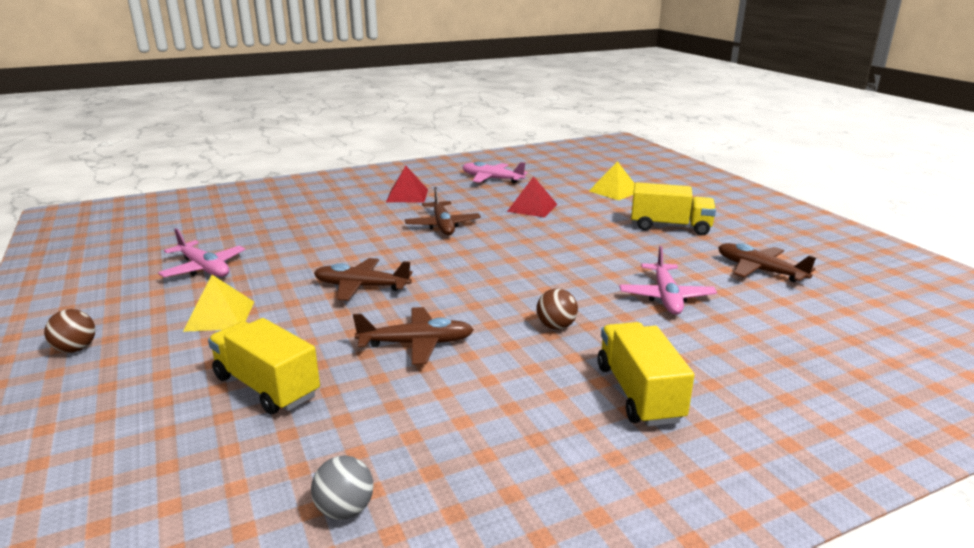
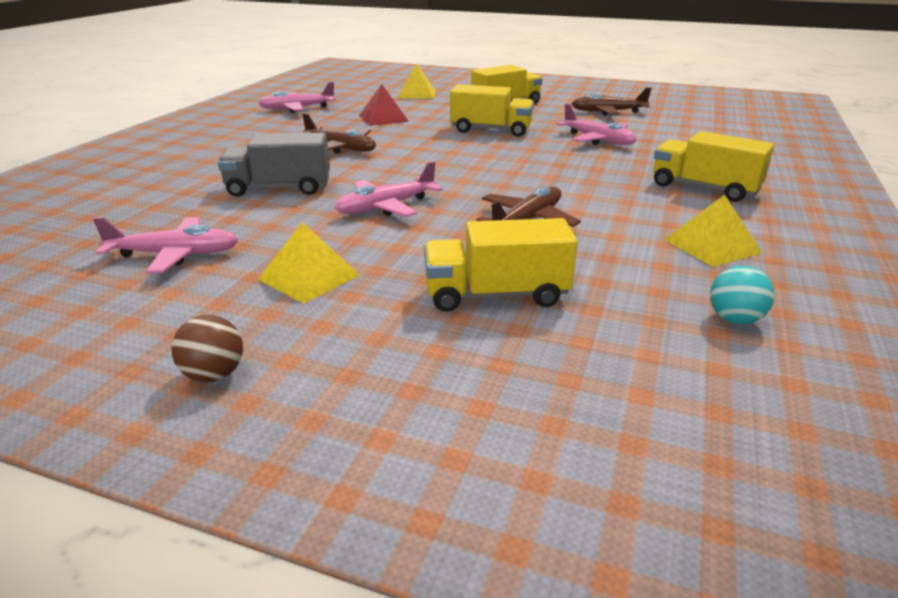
camera: 45 degrees left, 5 degrees up
(339, 244) = (279, 188): none -> grey truck
(345, 509) = (734, 319): grey ball -> turquoise ball
(361, 287) = (386, 207): brown plane -> pink plane
(407, 195) = (246, 138): red pyramid -> none
(493, 446) = (712, 246): none -> yellow pyramid
(556, 326) = (582, 176): brown ball -> none
(590, 249) = (491, 130): none -> yellow truck

